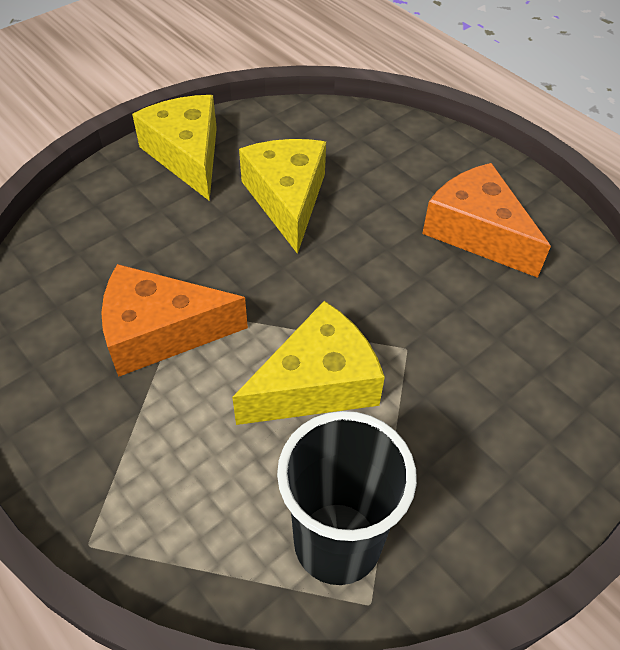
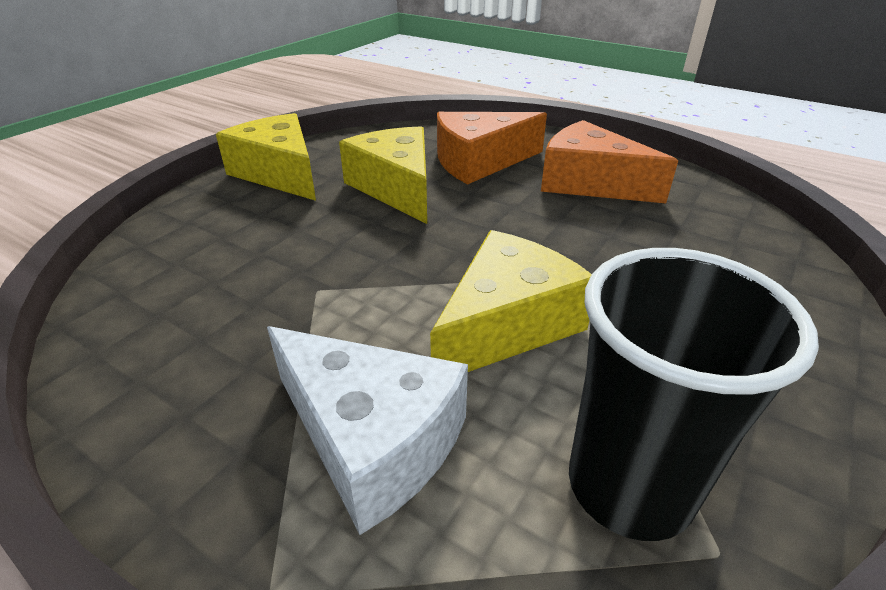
camera: 15 degrees left, 15 degrees down
(160, 332) = (299, 314): orange cheese -> orange cheese (479, 162)
(178, 458) = (371, 439): none -> white cheese

